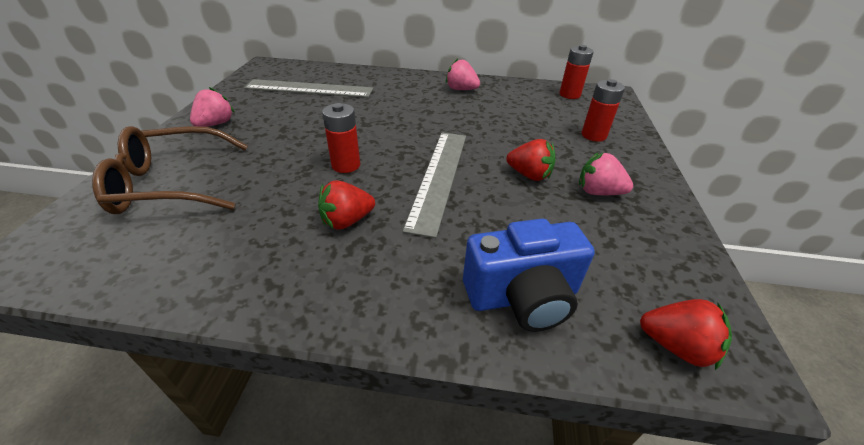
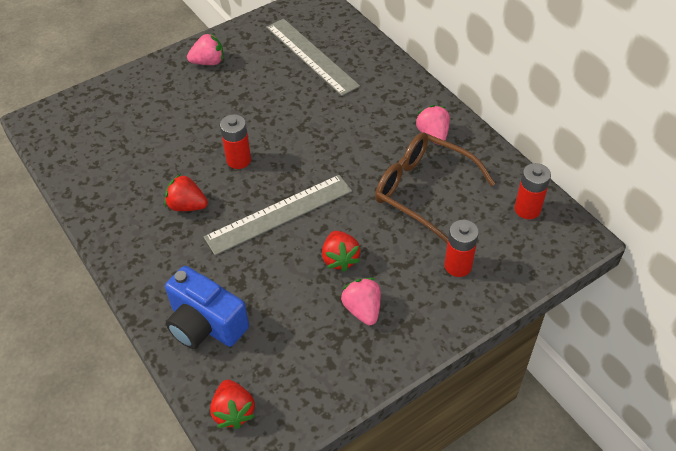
camera: 50 degrees right, 10 degrees up
(171, 184) = (136, 108): brown glasses -> brown glasses (423, 191)

